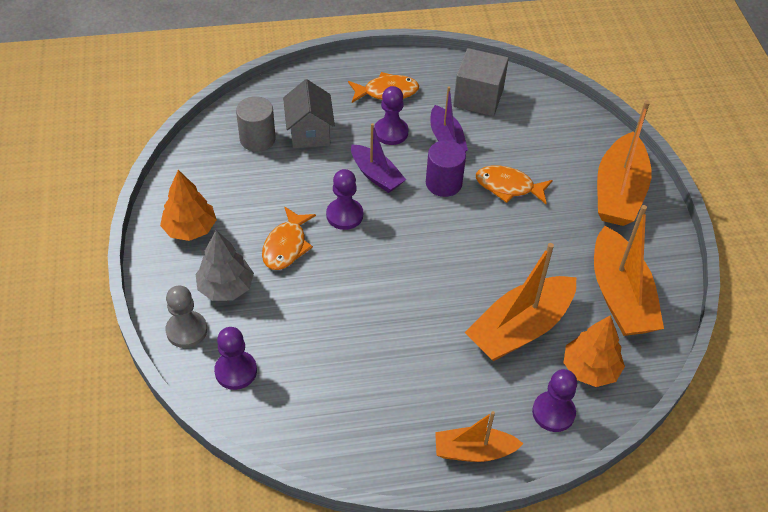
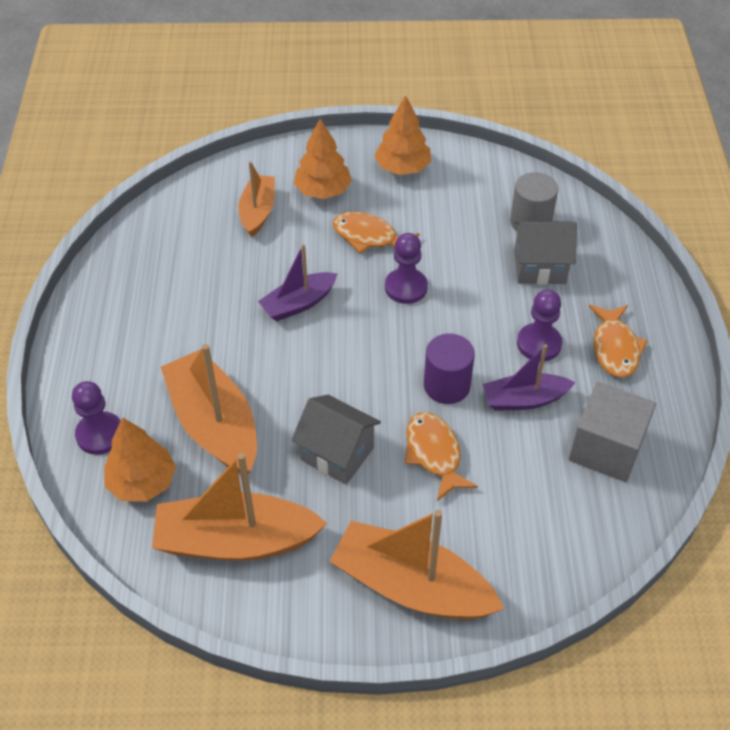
camera: 100 degrees right, 0 degrees up
(186, 330) = (278, 163): grey pawn -> none
(226, 287) = (323, 190): grey tree -> orange tree
(236, 371) = (224, 194): purple pawn -> none
(376, 175) = (465, 321): purple boat -> purple boat (298, 303)
(474, 451) = (80, 358): orange boat -> orange boat (258, 212)
(508, 187) = (434, 454): orange fish -> orange fish turned 45 degrees counterclockwise
(525, 243) = (337, 454): none -> grey house

